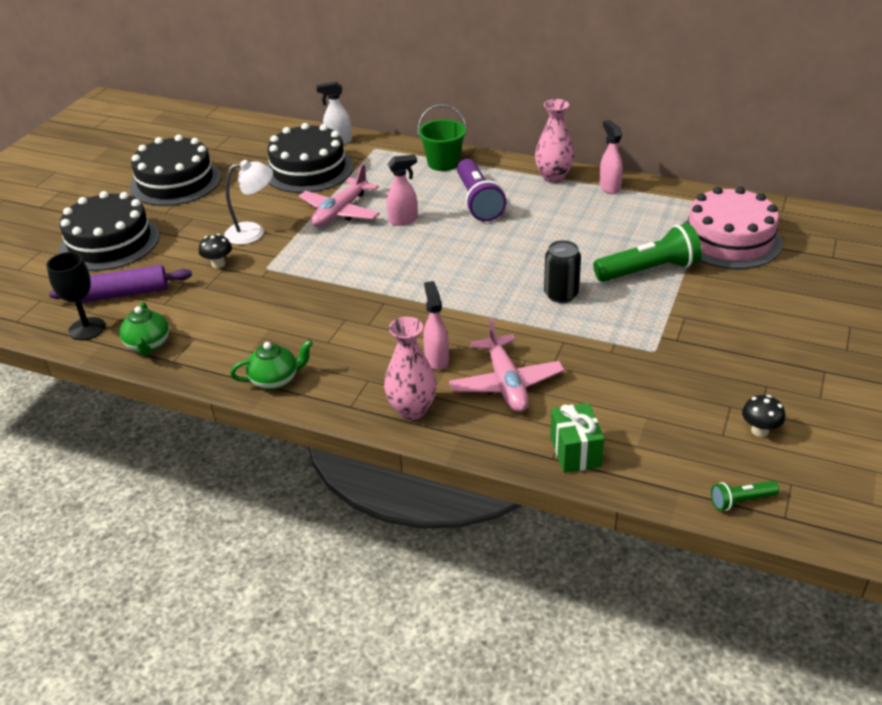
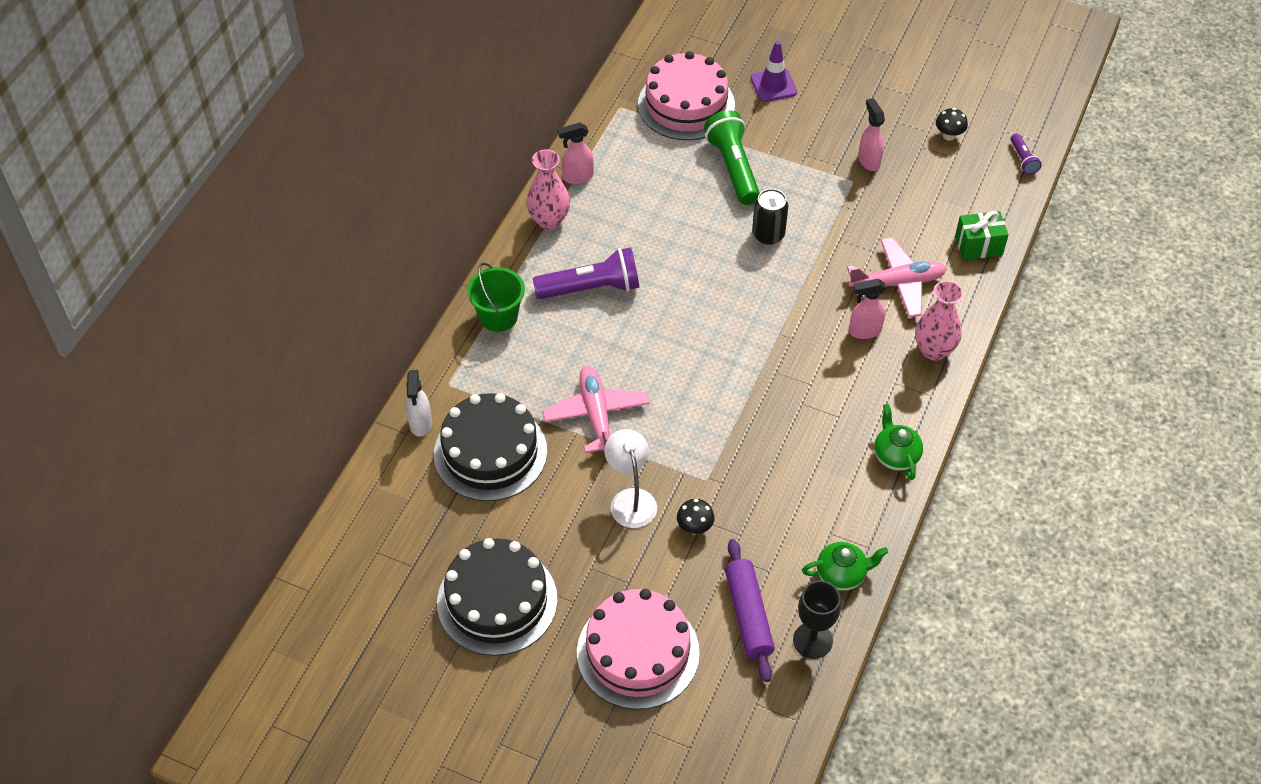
camera: 90 degrees left, 15 degrees up
(110, 242) = (638, 652): black cake -> pink cake
(340, 212) = (596, 415): pink plane -> pink plane turned 135 degrees counterclockwise
(403, 220) = (622, 355): pink spray bottle -> pink spray bottle (869, 161)
(741, 501) = (1023, 159): green flashlight -> purple flashlight
(785, 293) = (773, 85): none -> purple traffic cone

